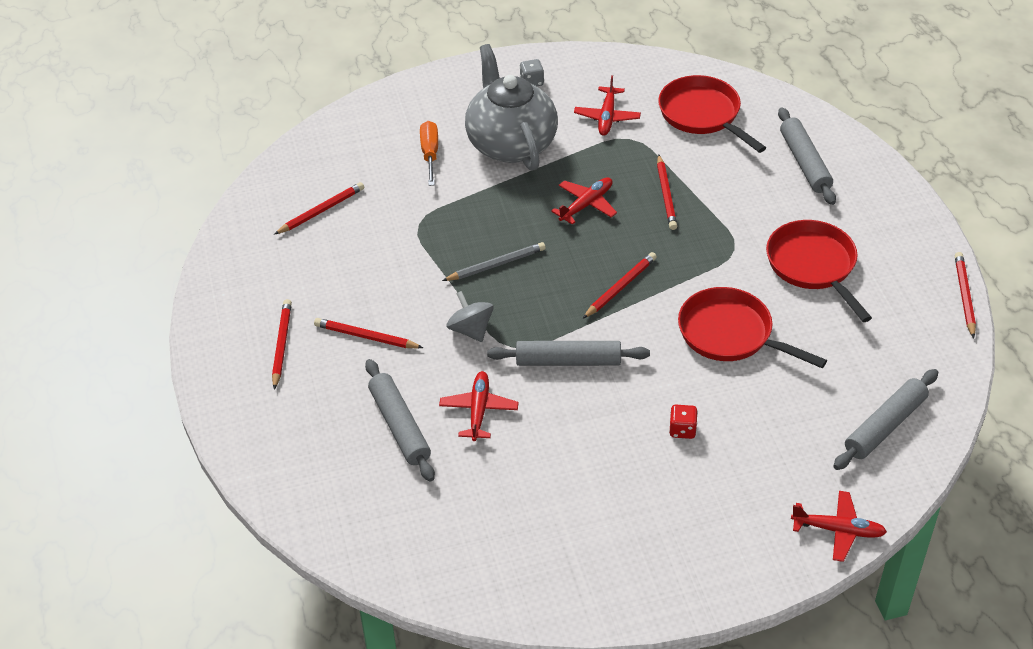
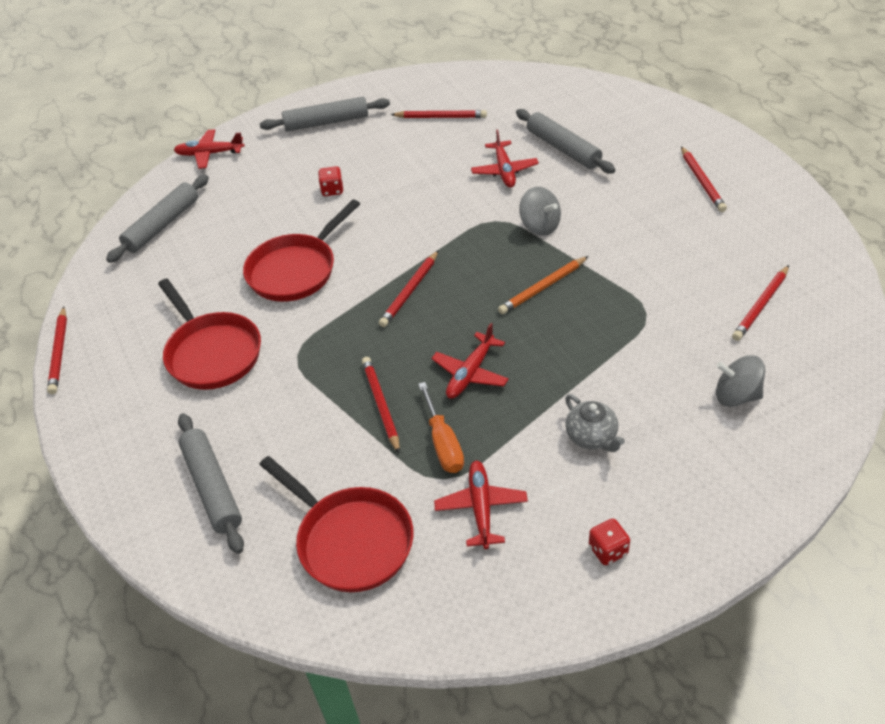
camera: 170 degrees right, 0 degrees up
(366, 337) = (632, 202): red pencil -> red pencil (441, 117)
(390, 150) = (736, 396): none -> grey spinning top
(430, 154) = (684, 401): orange screwdriver -> orange screwdriver (443, 443)
(496, 264) = (543, 288): grey pencil -> orange pencil
(510, 144) = (592, 437): grey teapot -> grey teapot, size x0.43
(532, 82) = (608, 550): grey dice -> red dice
(568, 361) = (441, 219): grey rolling pin -> grey rolling pin (326, 122)
(731, 334) = (296, 270): red pan -> red pan turned 105 degrees clockwise

